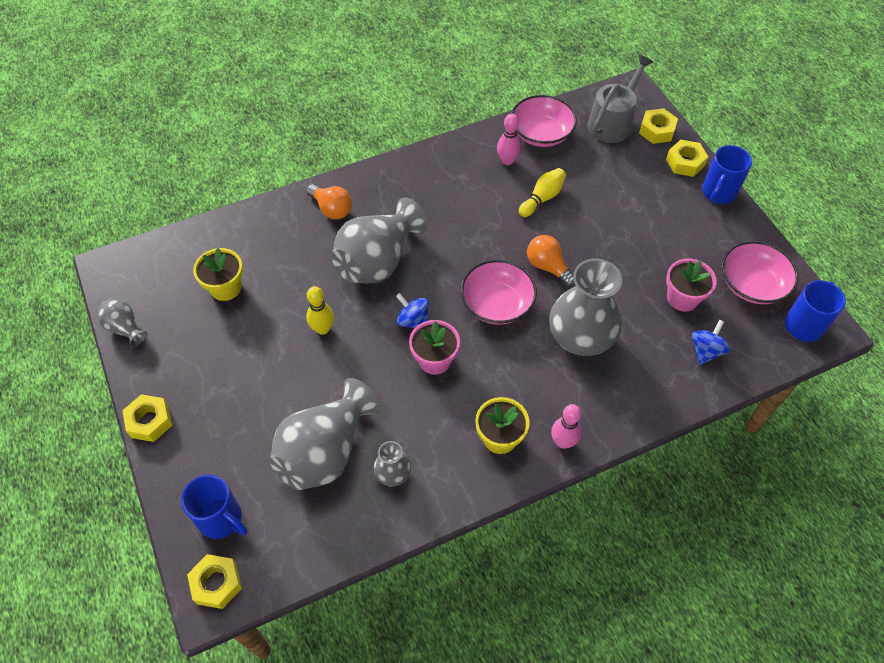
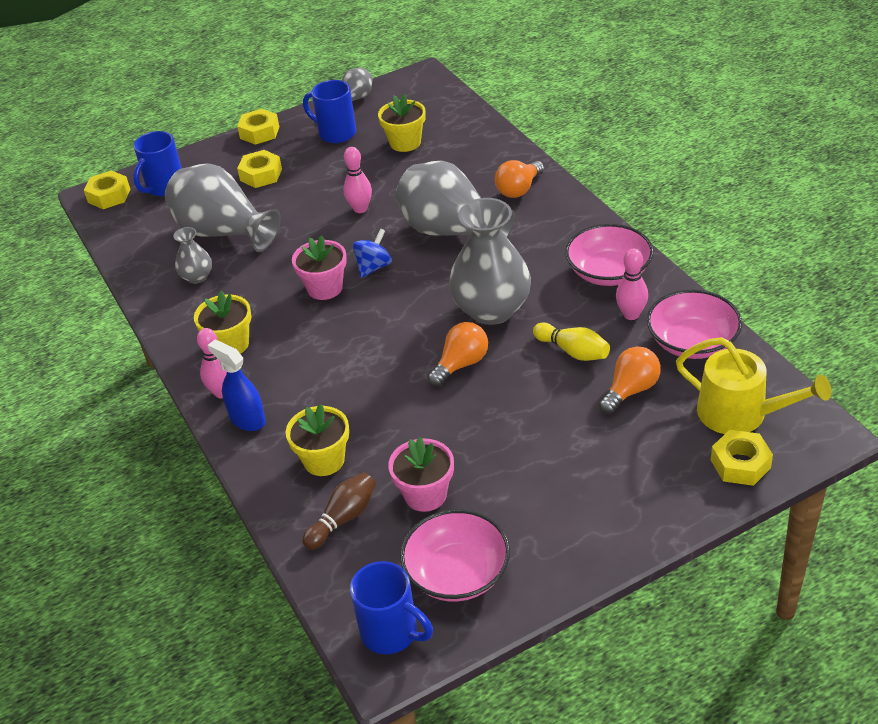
camera: 90 degrees right, 15 degrees down
(323, 329) = (360, 209): yellow bowling pin -> pink bowling pin
(497, 303) = (402, 326): pink bowl -> pink bowl (608, 272)
(580, 337) = (358, 399): grey vase -> grey vase (491, 309)
(586, 172) = (630, 390): none -> orange light bulb
(598, 420) = (247, 419): none -> blue spray bottle
(612, 122) = (740, 413): grey watering can -> yellow watering can
(647, 363) = (324, 460): none -> yellow flower pot
(685, 162) = (681, 498): yellow nut -> yellow nut (261, 175)
(706, 351) = (343, 518): blue spinning top -> brown bowling pin
(718, 193) = (627, 537): blue mug -> blue mug (336, 133)

